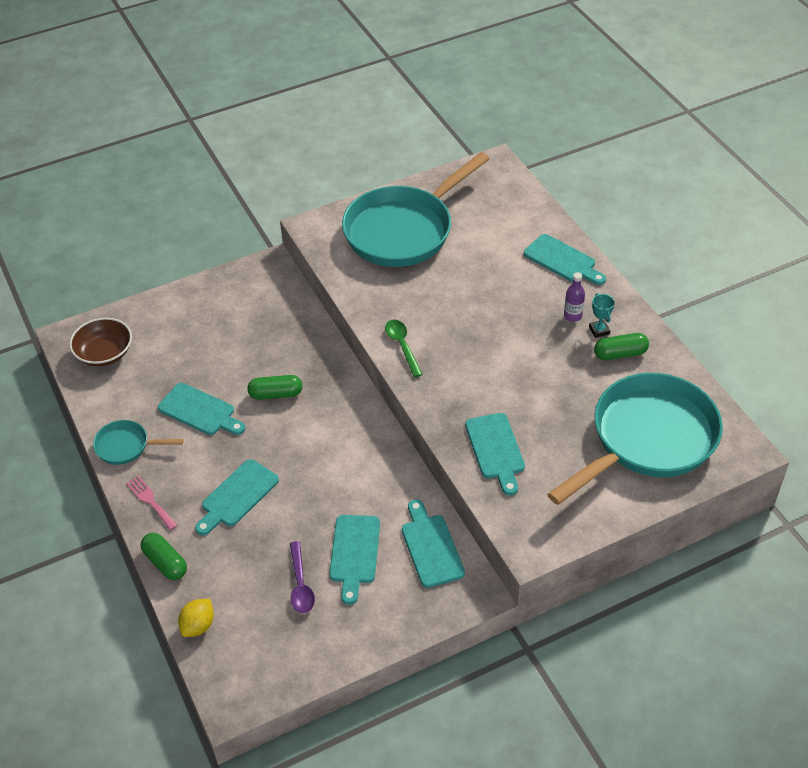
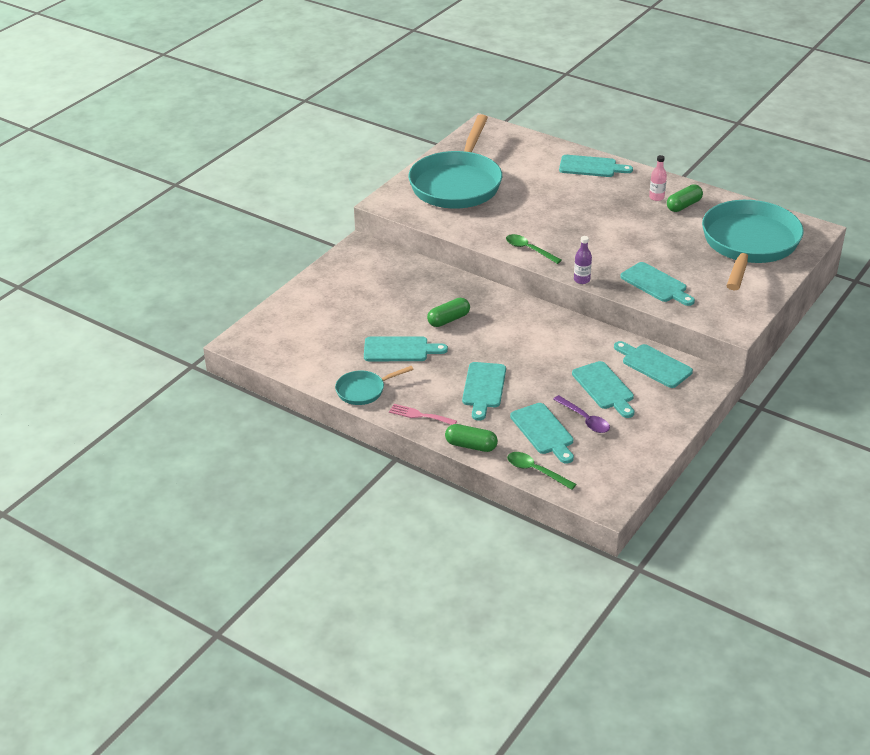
camera: 30 degrees left, 10 degrees down
(104, 353) = (282, 341): brown bowl -> none
(198, 626) = (535, 471): yellow lemon -> green spoon
(248, 579) = (543, 431): none -> turquoise cutting board
(572, 316) = (630, 195): purple bottle -> purple bottle (581, 280)
(599, 330) = (656, 197): turquoise trophy -> pink bottle

